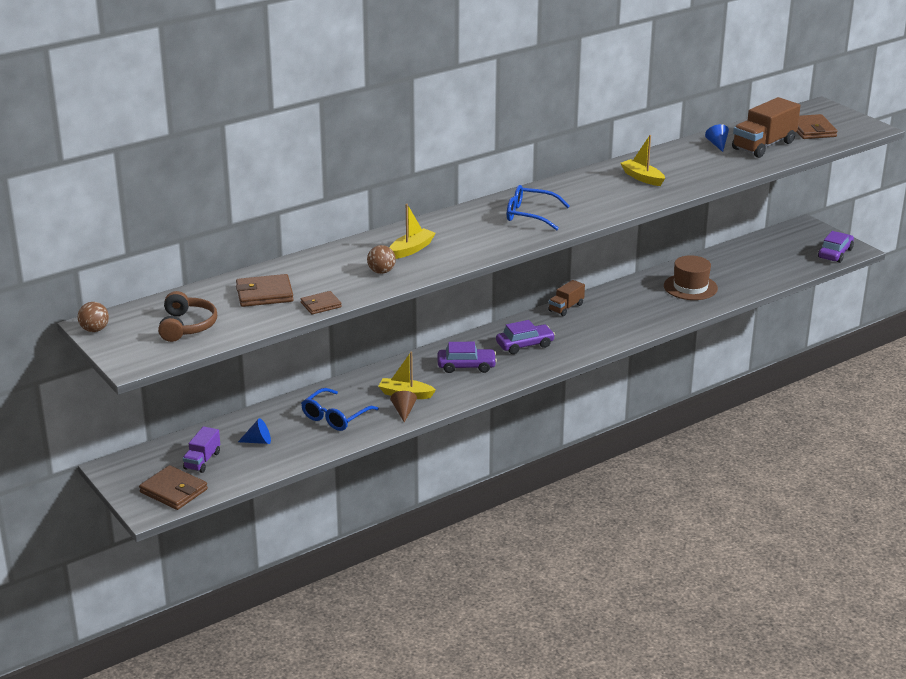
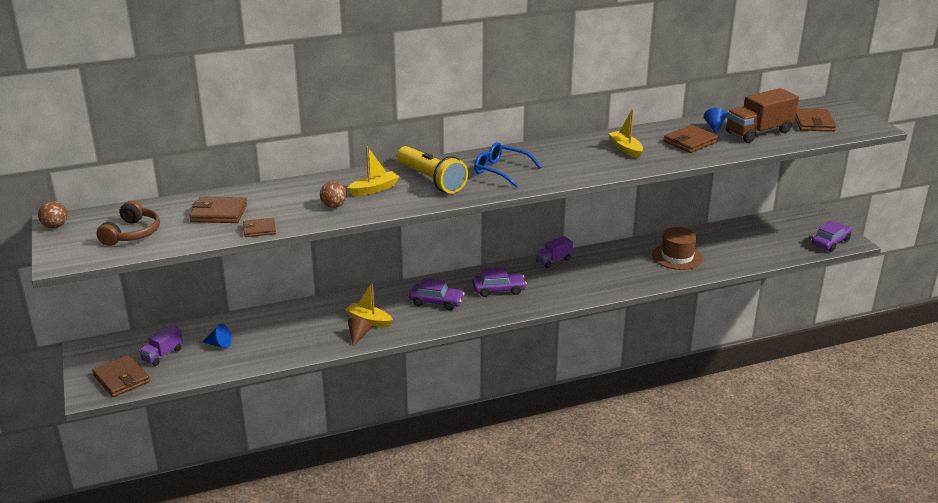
camera: 15 degrees right, 0 degrees up
(335, 417) = (297, 332): blue glasses -> none
(464, 233) = (431, 180): none -> yellow flashlight
(566, 308) = (553, 260): brown truck -> purple truck
(702, 163) = (690, 142): none -> brown wallet

